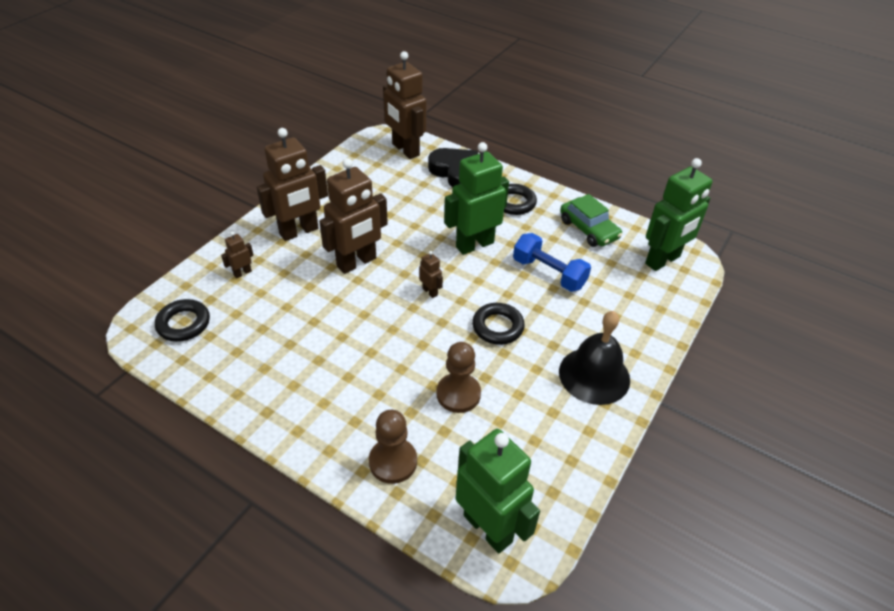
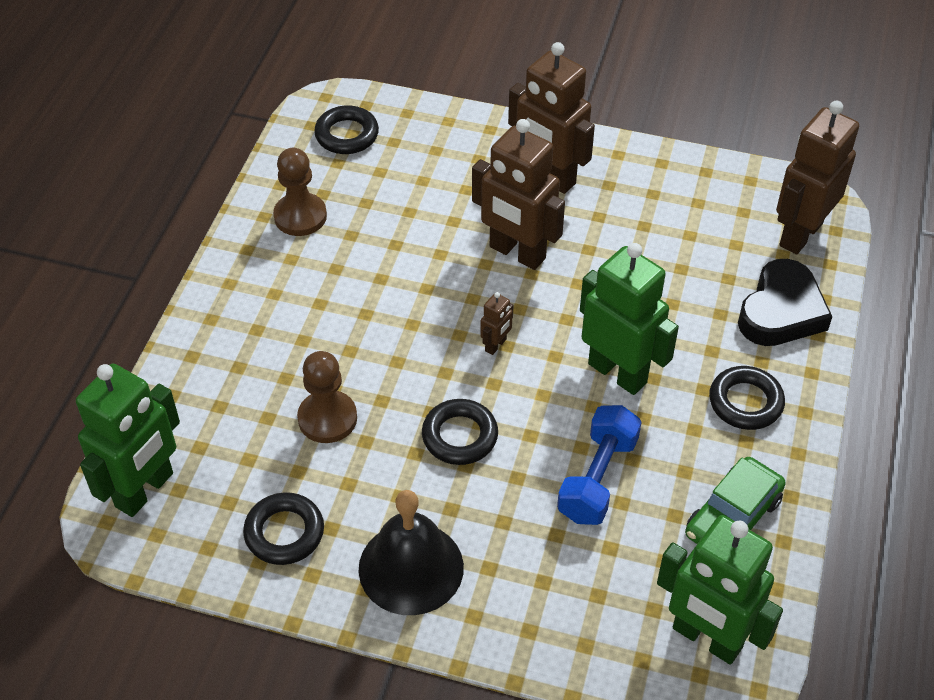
camera: 75 degrees right, 5 degrees up
(242, 273) = (448, 152): brown robot -> none
(393, 462) = (210, 380): brown pawn -> brown pawn (300, 216)
(551, 440) = (284, 533): none -> black ring

